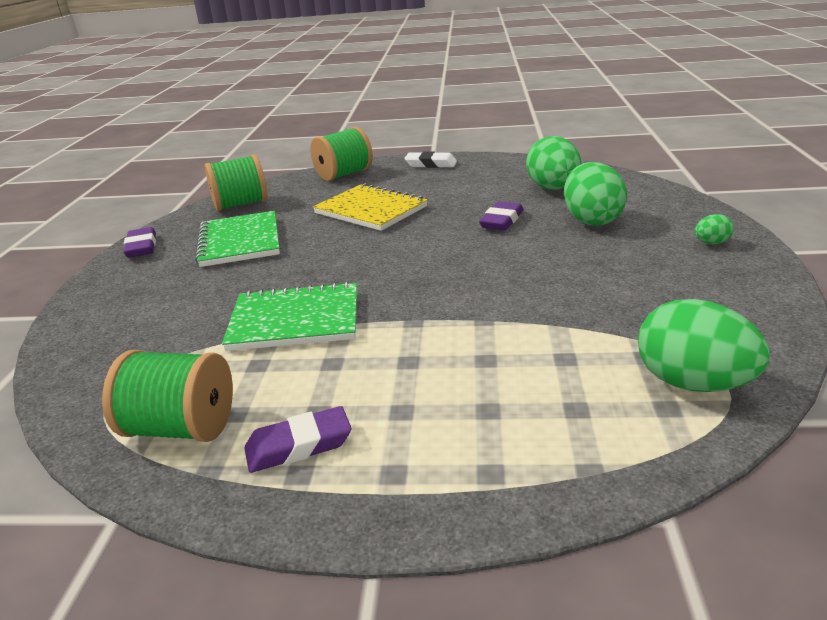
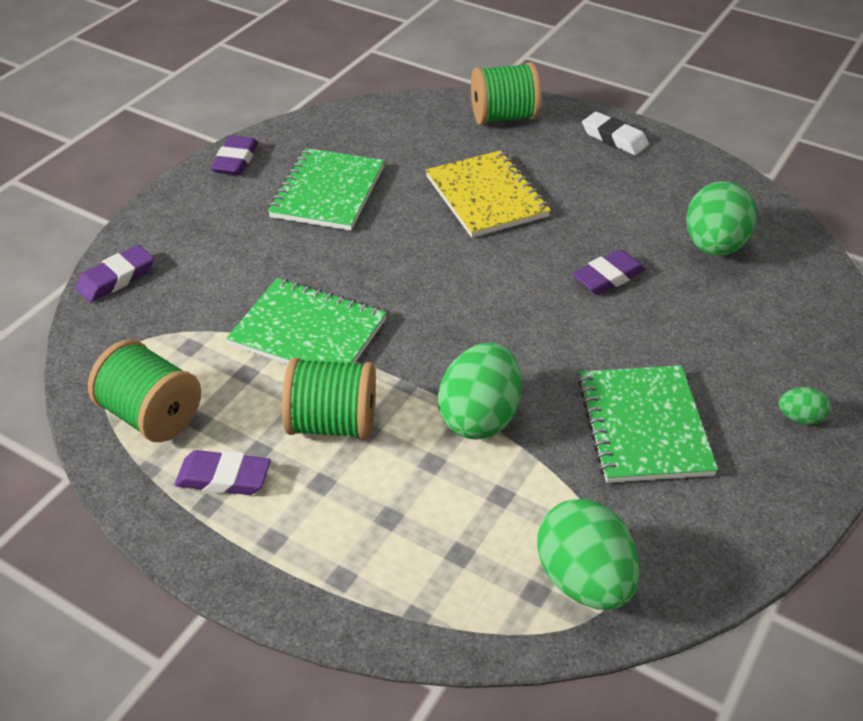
camera: 25 degrees right, 15 degrees up
(71, 346) = (116, 278): none -> purple eraser
(241, 204) = (364, 128): green spool -> green spool (332, 423)
(591, 220) = (705, 320): green egg -> green egg (479, 417)
(619, 281) = (643, 426): none -> green notebook

